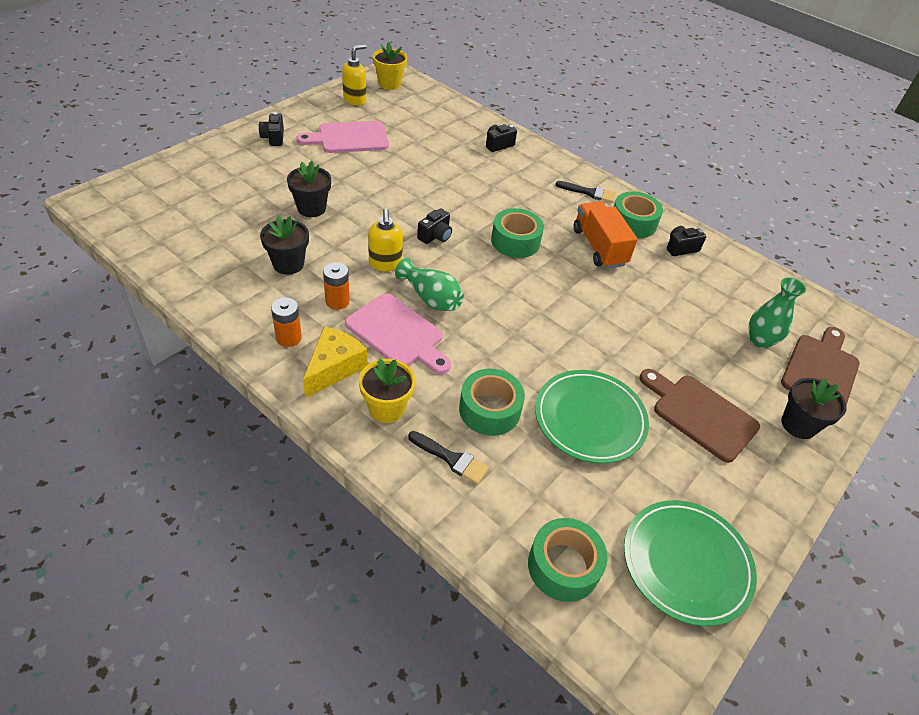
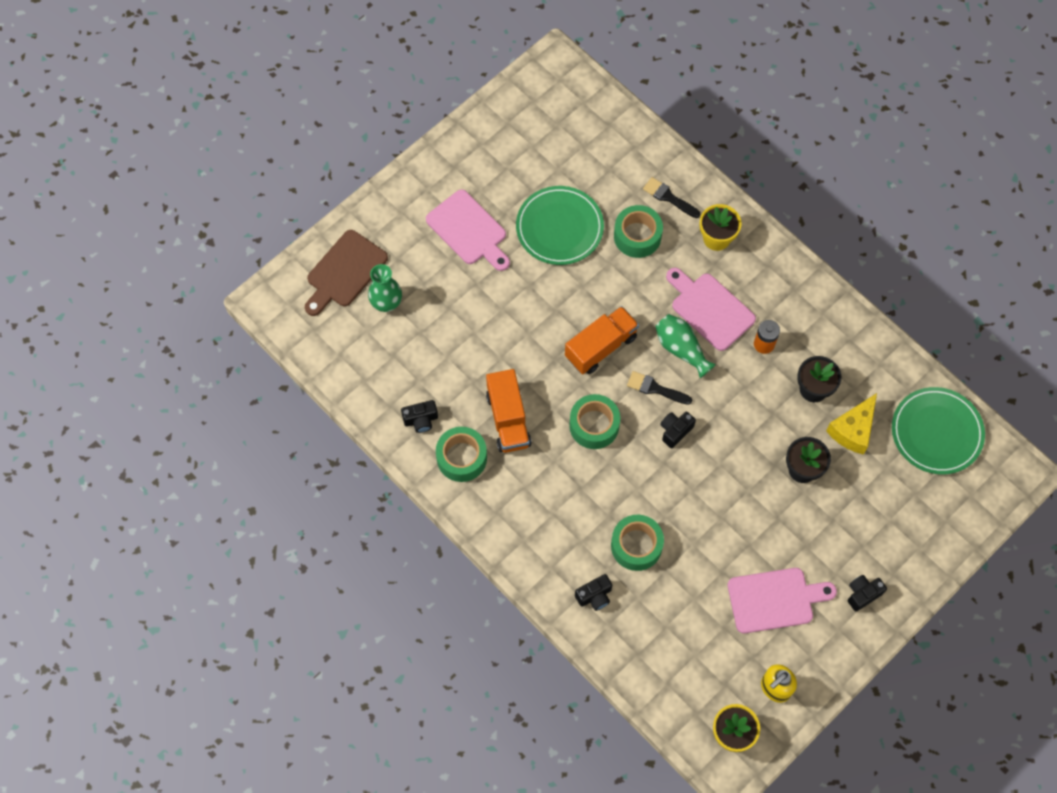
camera: 170 degrees left, 20 degrees up
(273, 138) = (862, 594): black camera -> black camera turned 120 degrees counterclockwise
(289, 337) = (800, 304): orange battery -> none
(334, 368) = (759, 274): yellow cheese -> yellow cheese (853, 430)
(385, 264) = (724, 391): yellow soap dispenser -> none
(518, 300) = (601, 347): none -> orange truck
(563, 566) = (599, 124): green tape -> green tape (636, 545)
(589, 193) = (499, 507): black brush -> black brush (655, 388)
(686, 563) = (517, 123): green plate -> green plate (936, 432)
(700, 414) = (469, 230): brown cutting board -> pink cutting board
(798, 425) = (391, 220): black flower pot -> none

